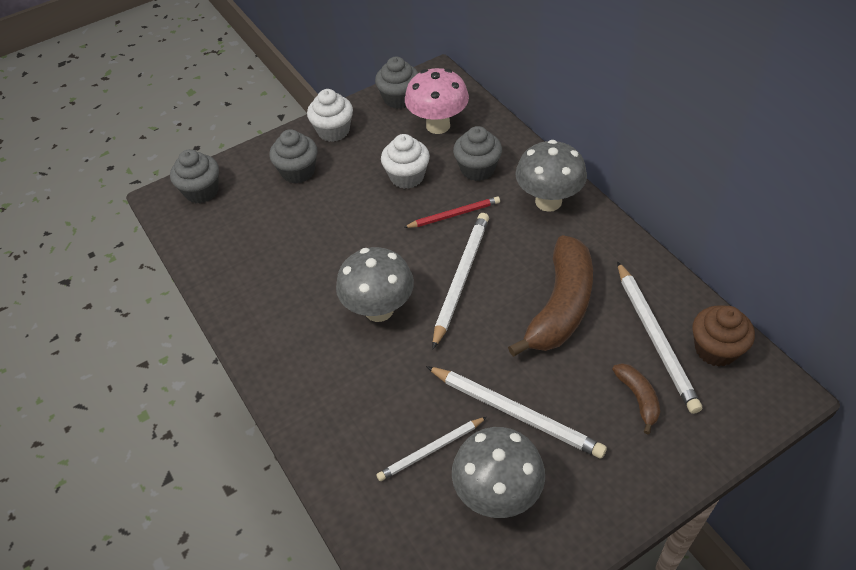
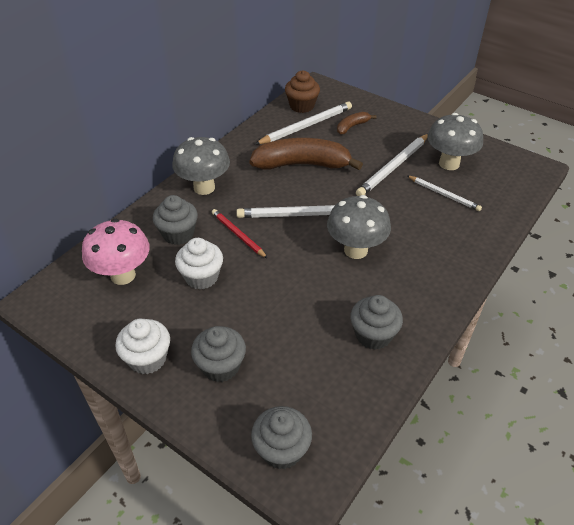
camera: 115 degrees left, 5 degrees down
(399, 99) = (83, 318): grey cupcake -> grey cupcake (373, 335)
(516, 413) = (393, 167): white pencil -> white pencil turned 150 degrees counterclockwise

